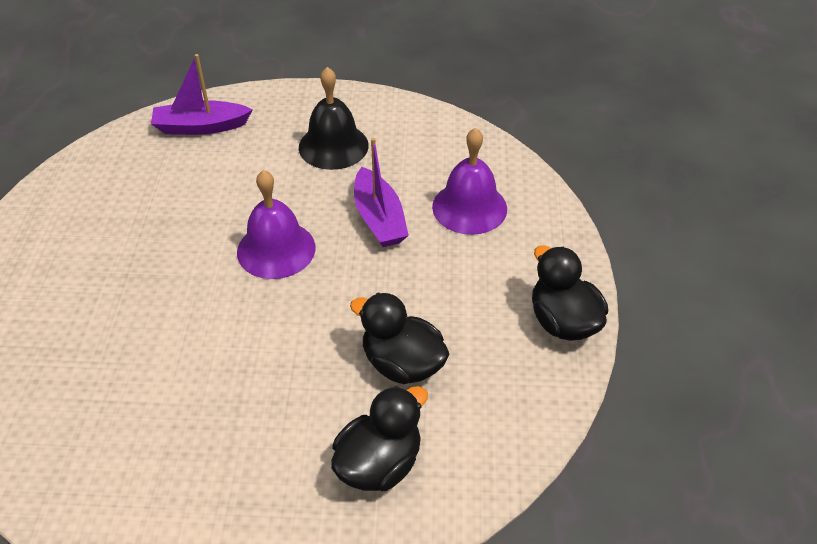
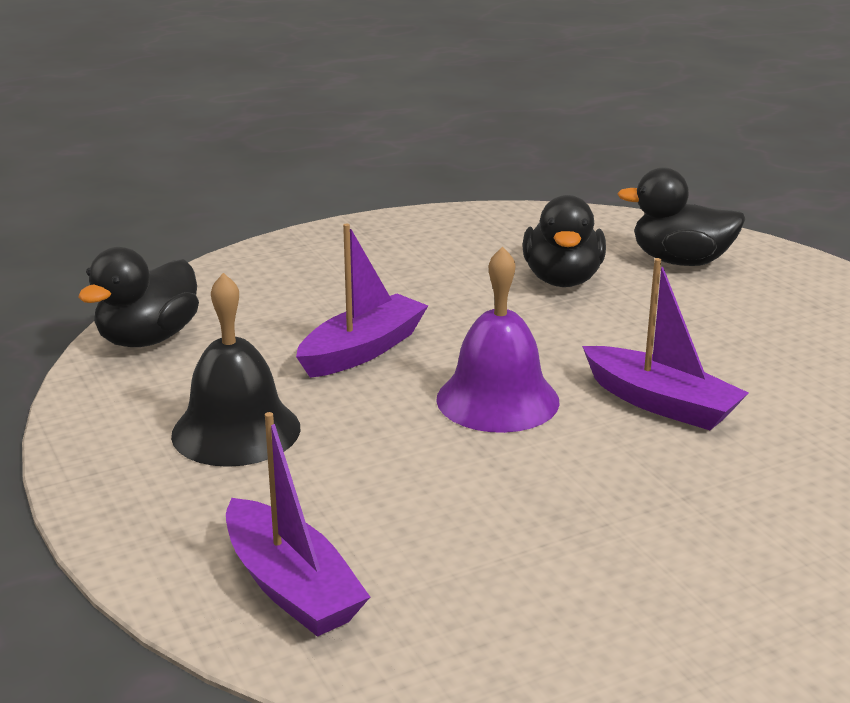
camera: 120 degrees left, 20 degrees down
(207, 317) = (661, 403): none -> purple boat
(469, 207) = (283, 303): purple bell -> none
(563, 322) = (410, 226): black duck -> black duck (148, 339)

